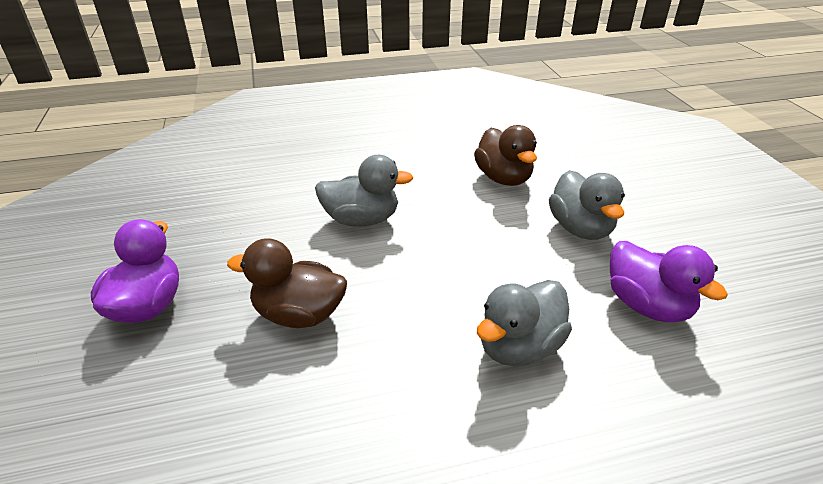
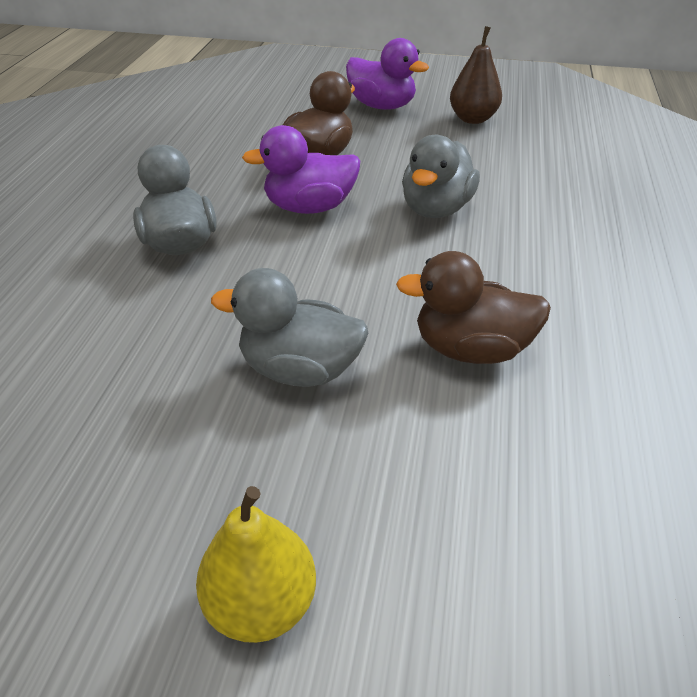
camera: 115 degrees right, 5 degrees up
(173, 234) = (473, 119): none -> brown pear
(647, 305) = (133, 351): purple duck -> purple duck (309, 207)
(701, 197) = (261, 603): none -> yellow pear

